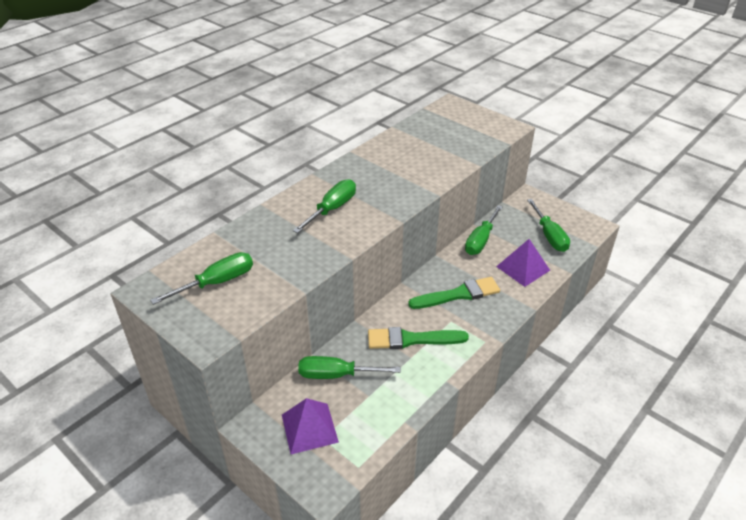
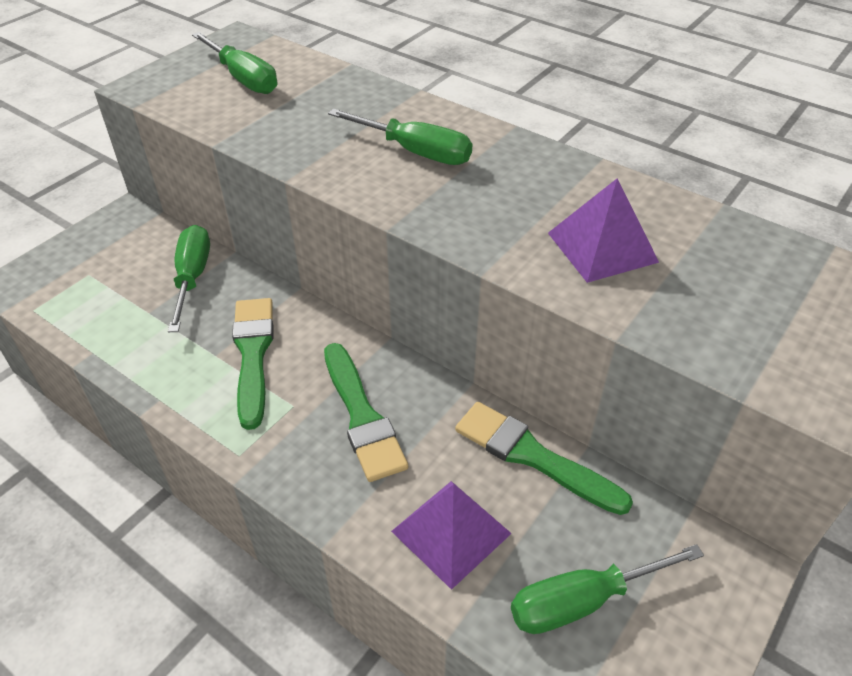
camera: 85 degrees right, 5 degrees up
(309, 428) = (108, 261): purple pyramid -> purple pyramid (602, 247)
(481, 240) = (533, 456): green screwdriver -> green brush

